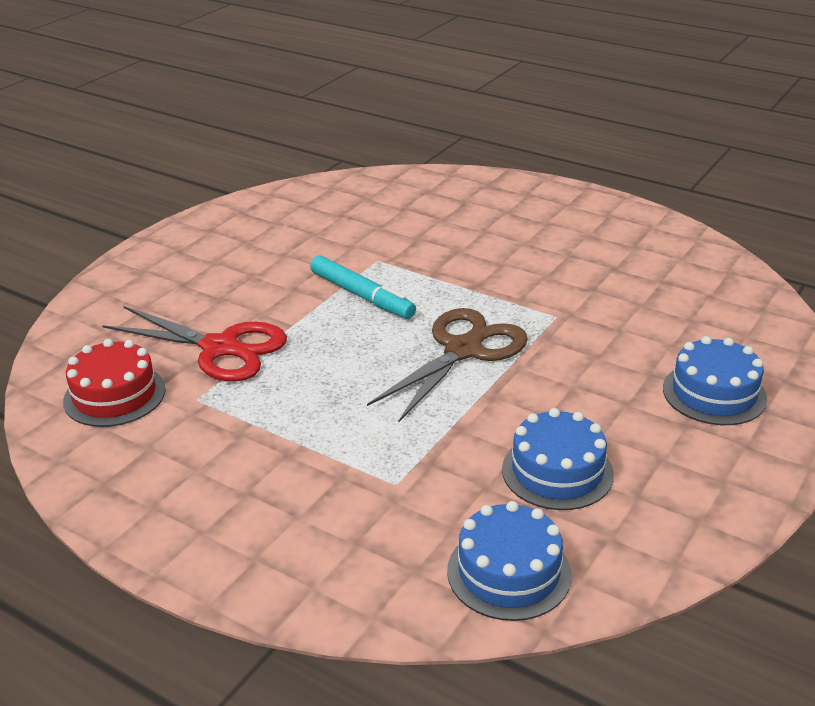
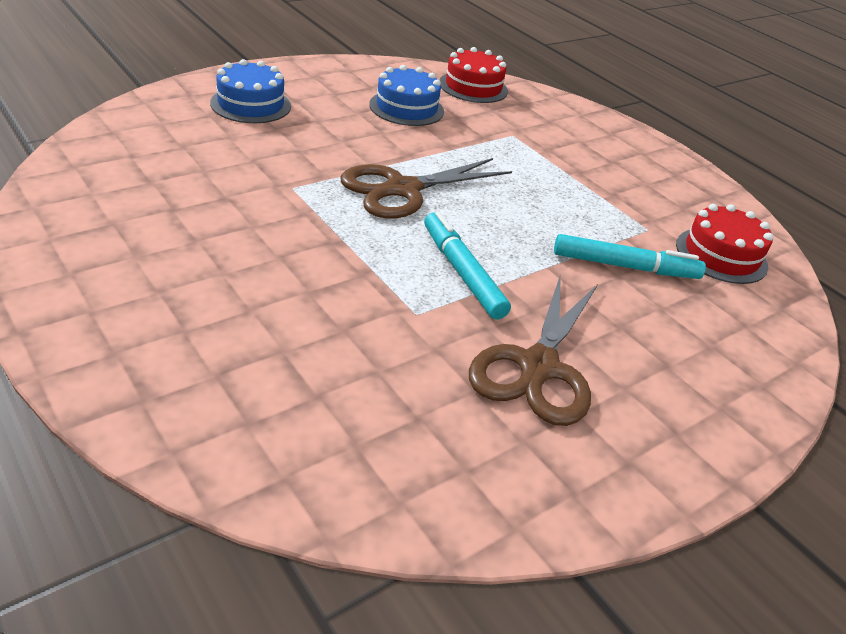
camera: 165 degrees left, 5 degrees up
(220, 348) = (625, 266): red scissors -> turquoise marker
(278, 256) = (538, 367): none -> brown scissors
(509, 572) = (473, 87): blue cake -> red cake

